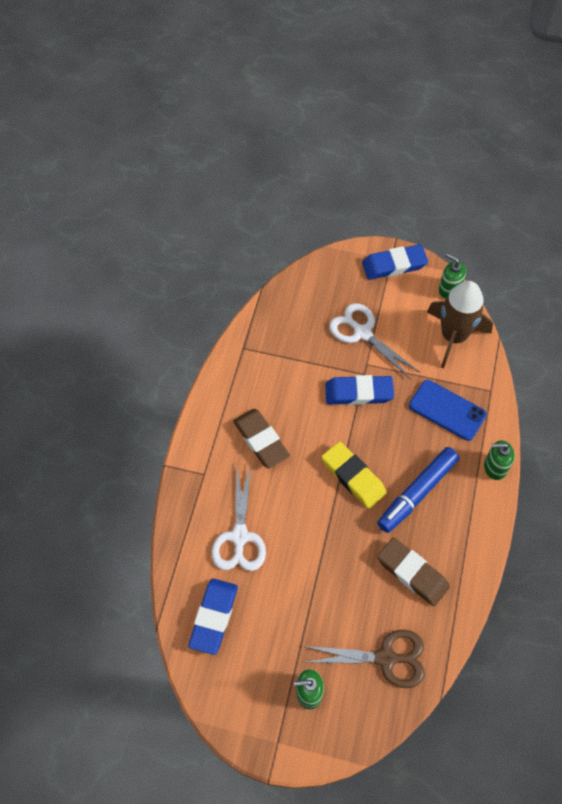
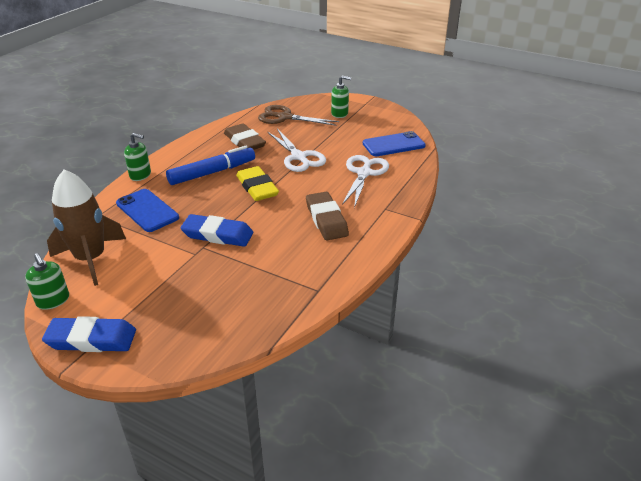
camera: 165 degrees left, 25 degrees down
(213, 617) = (393, 144): blue eraser -> blue phone
(362, 333) = (181, 279): white scissors -> white scissors (299, 157)

